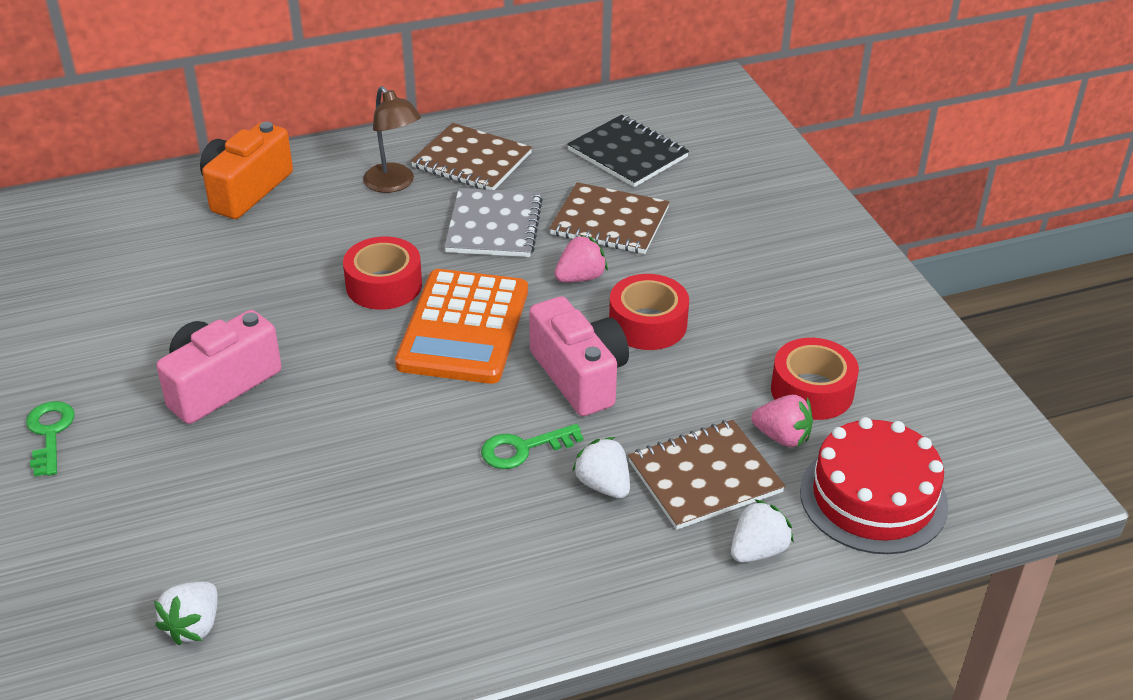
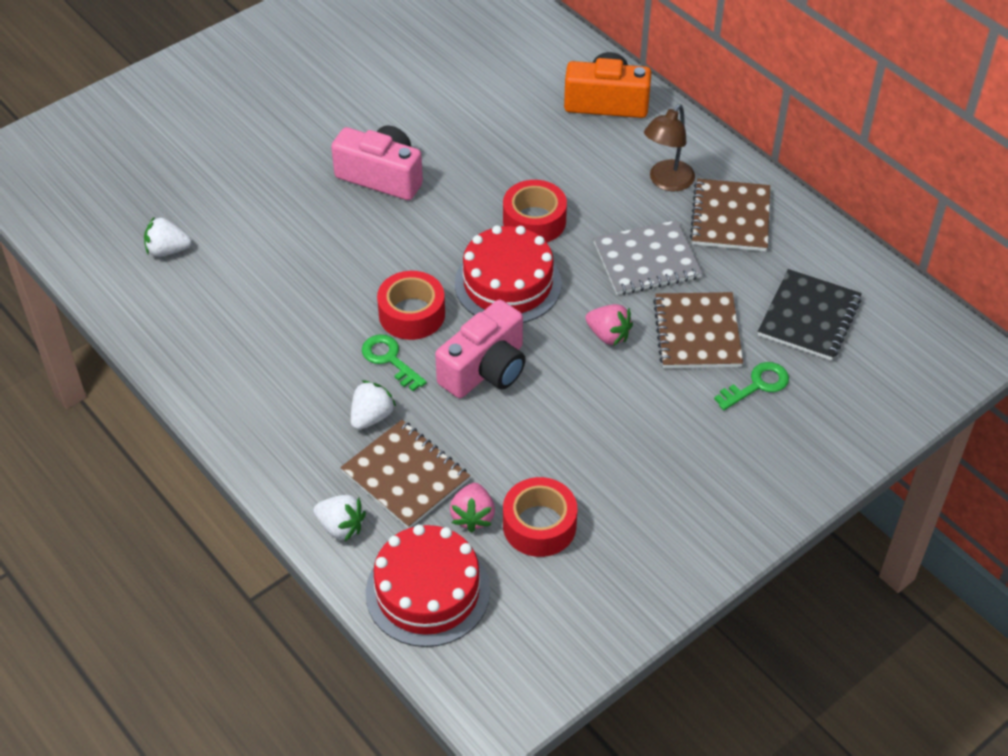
camera: 70 degrees right, 10 degrees up
(50, 433) = (300, 117): green key -> green key (757, 385)
(464, 328) = (508, 283): orange calculator -> red cake
(647, 324) = (571, 395): red tape -> red tape (412, 314)

